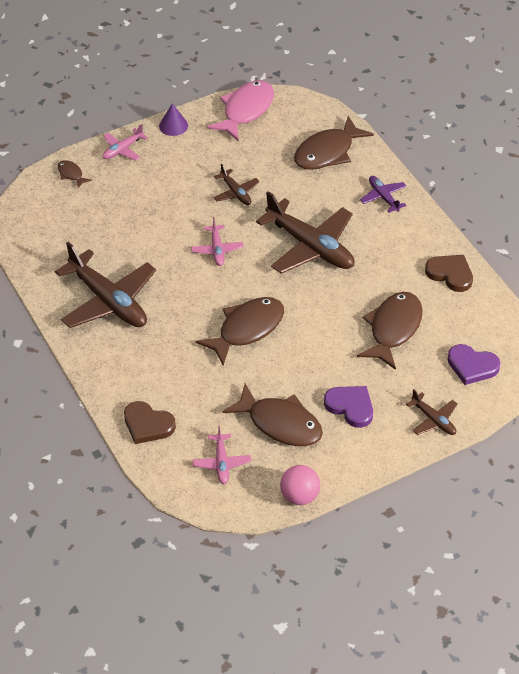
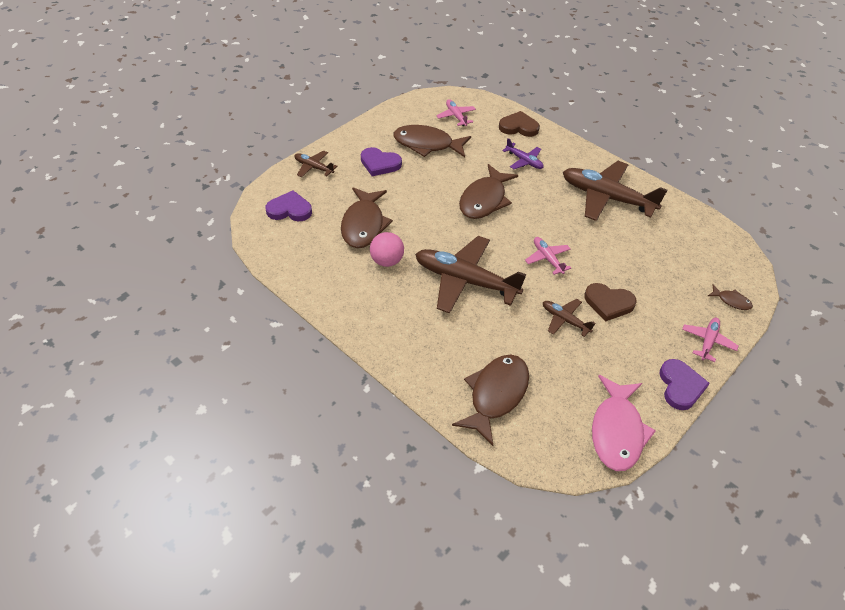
camera: 160 degrees right, 0 degrees up
(173, 125) = (680, 386): purple cone -> purple heart
(299, 496) = (395, 109): pink ball -> pink ball (387, 261)
(383, 197) = (414, 352): purple plane -> purple plane (524, 161)
(450, 274) = (324, 284): brown heart -> brown heart (608, 303)

